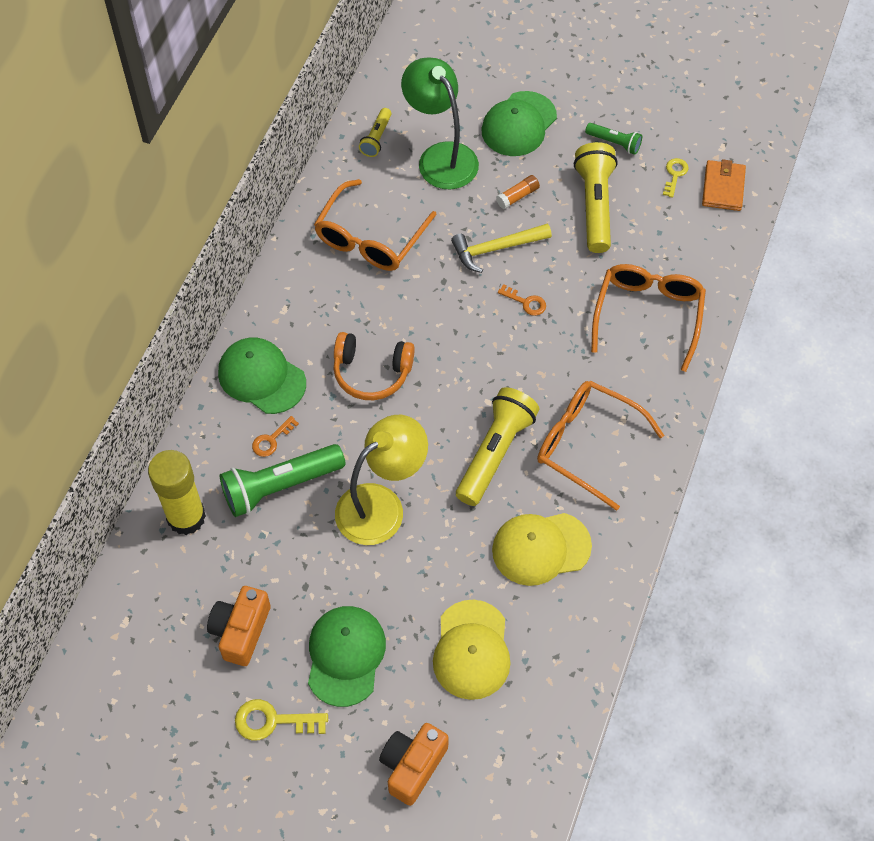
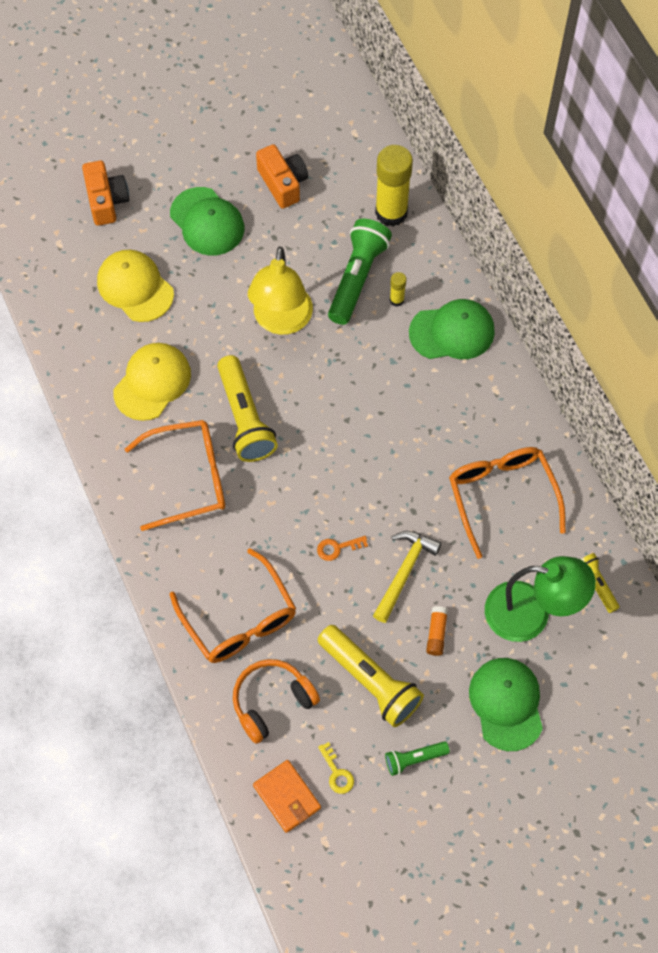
camera: 135 degrees right, 5 degrees up
(271, 440) = (397, 300): orange key -> yellow glue stick
(273, 721) = (210, 157): yellow key -> none
(371, 373) = (385, 399): orange headphones -> orange headphones (272, 702)

